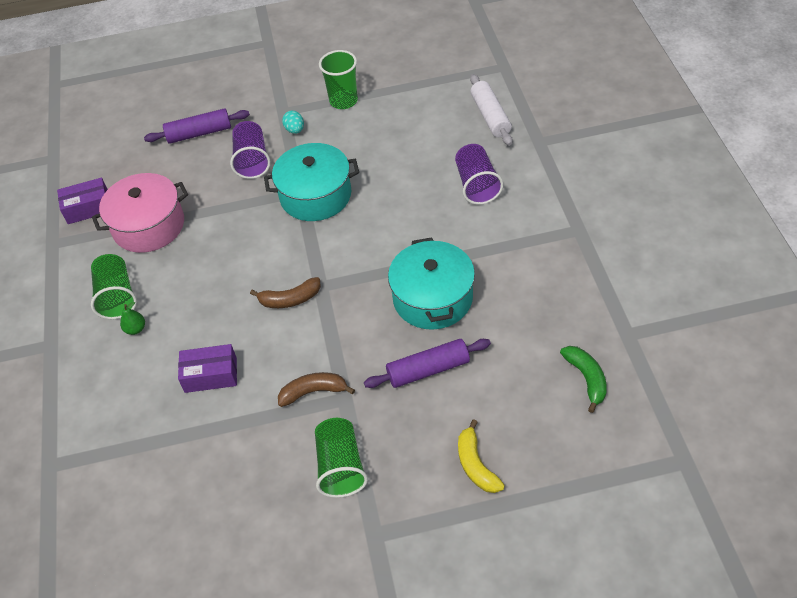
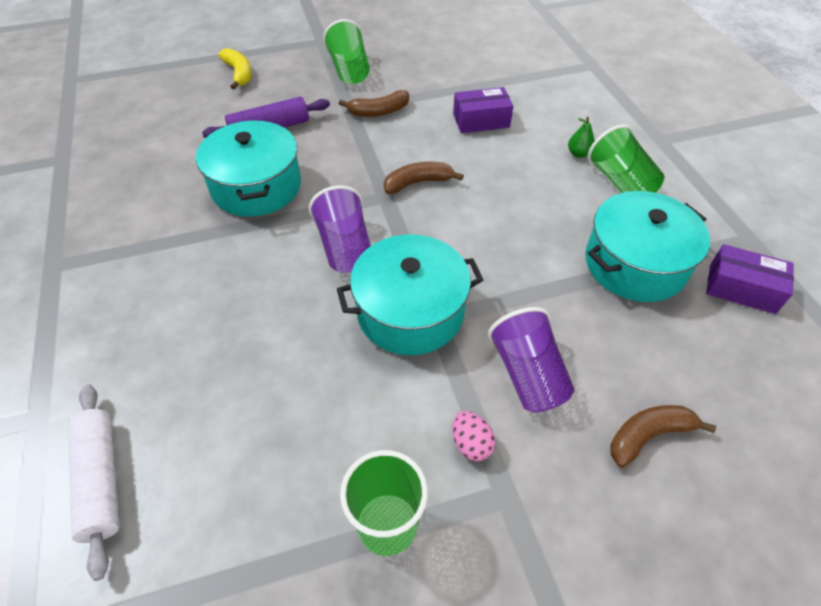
camera: 170 degrees right, 0 degrees up
(88, 208) = (741, 289): purple box -> purple box turned 45 degrees clockwise
(149, 226) = (635, 264): pink pot -> turquoise pot
(199, 133) = (648, 436): purple rolling pin -> brown banana
(295, 130) = (471, 444): turquoise egg -> pink egg
(476, 185) = (167, 331): purple cup -> purple cup (345, 247)
(586, 379) = (122, 125): green banana -> none

